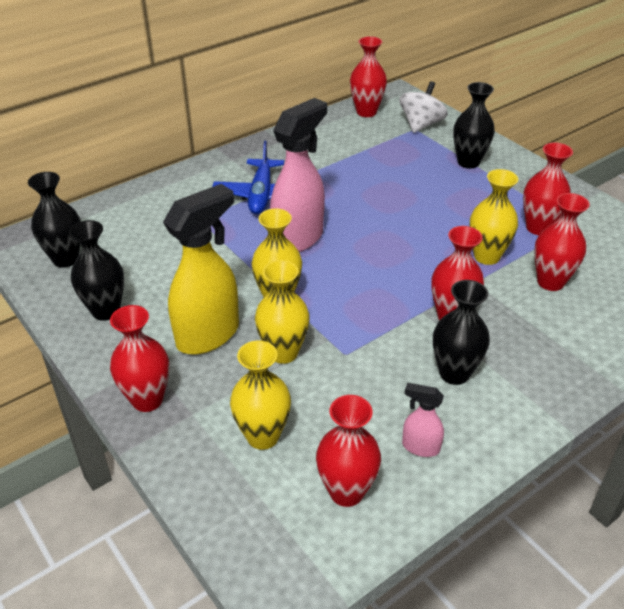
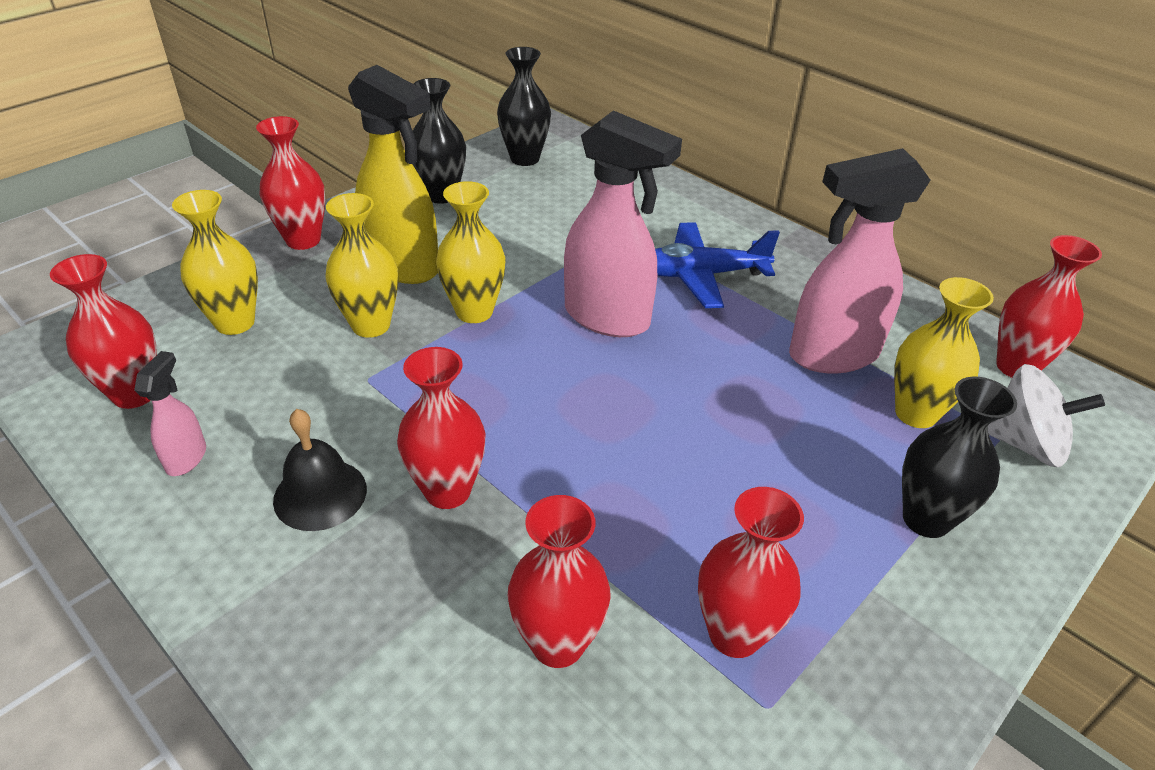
camera: 80 degrees right, 0 degrees up
(349, 163) = (832, 355): none -> pink spray bottle
(454, 373) = (320, 494): black vase -> black bell
(487, 256) = (616, 542): yellow vase -> yellow vase (916, 413)

